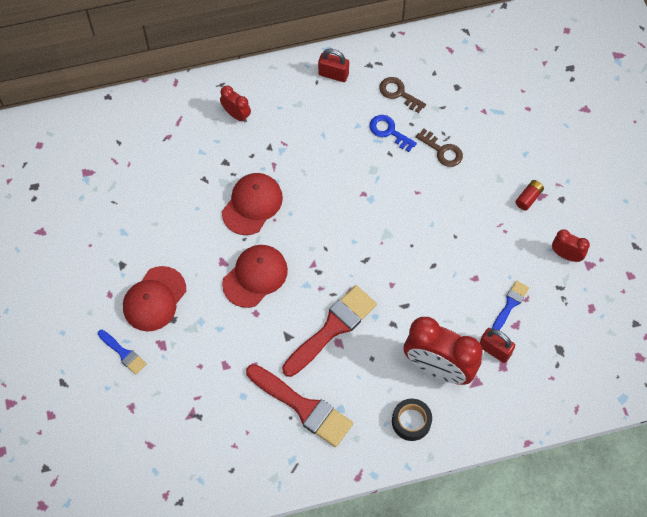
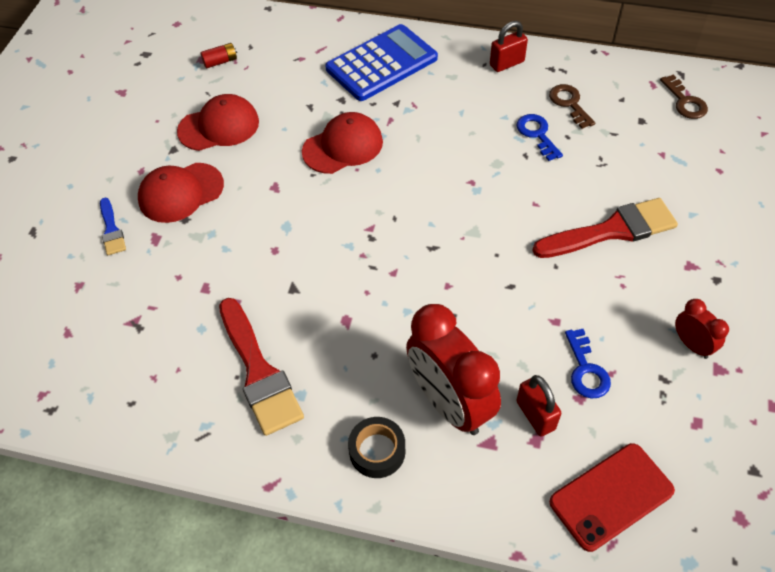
camera: 30 degrees right, 10 degrees down
(236, 115) = (381, 63): red clock -> blue calculator
(255, 276) = (299, 214): red cap -> red cap (219, 126)
(332, 328) = (349, 302): red brush -> red brush (612, 230)
(333, 74) = (507, 63): red padlock -> red padlock turned 75 degrees counterclockwise
(442, 151) = (589, 174): brown key -> brown key (685, 102)
(510, 304) = (586, 370): blue brush -> blue key
(528, 198) = (672, 262): red battery -> red battery (220, 61)
(563, 380) = (611, 496): none -> red phone

